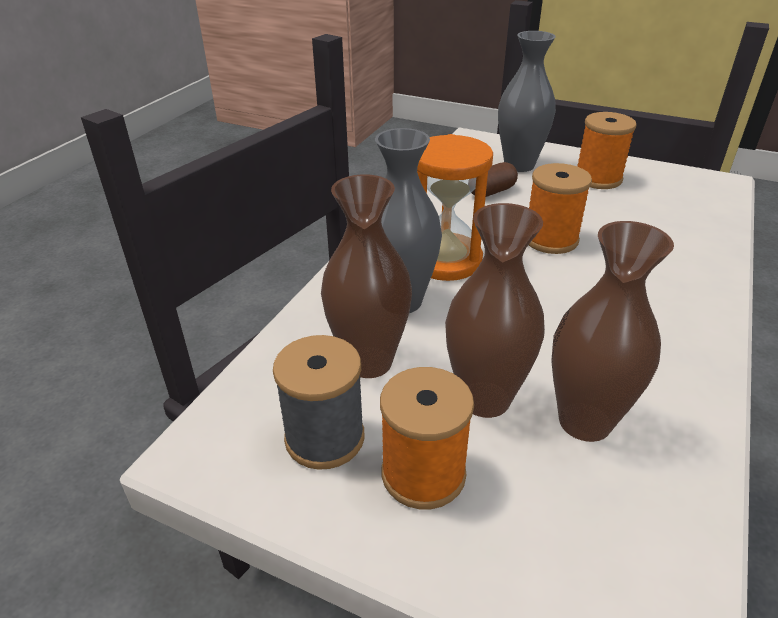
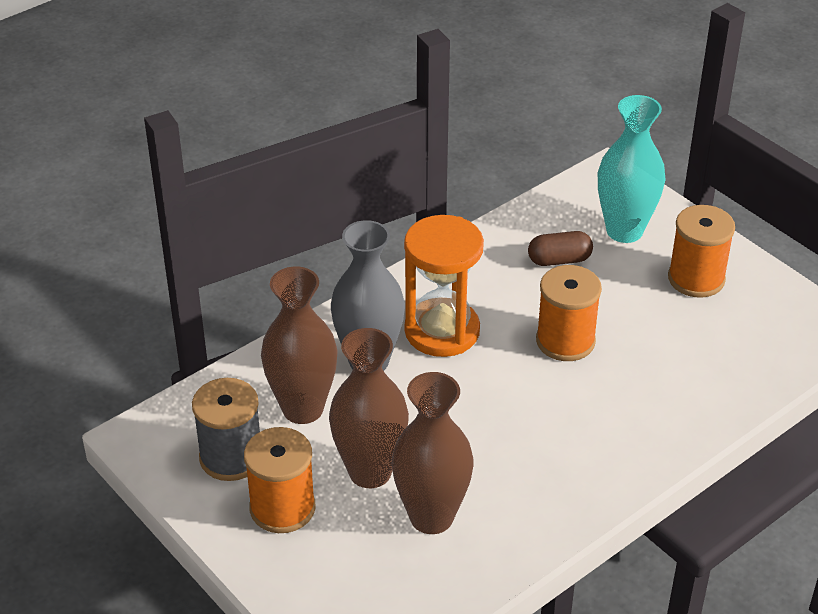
camera: 25 degrees right, 5 degrees up
(519, 165) = (624, 231): grey vase -> turquoise vase

